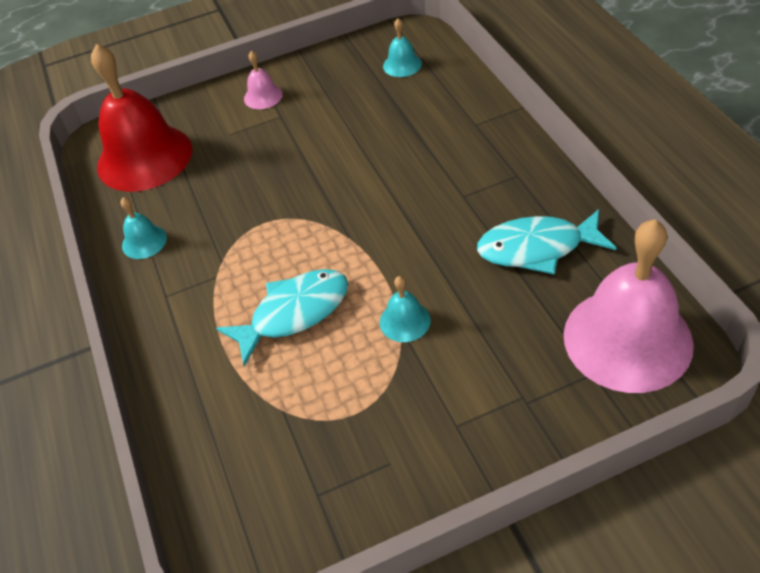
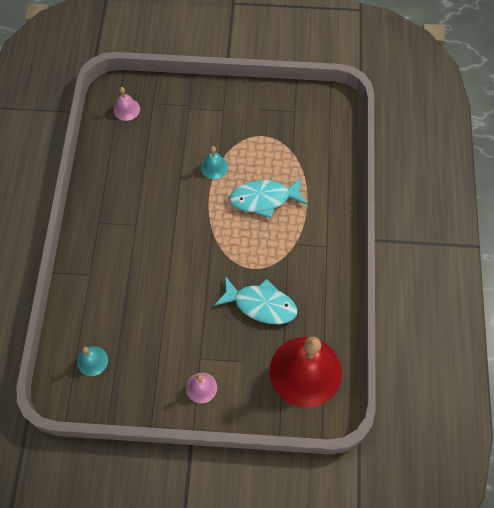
camera: 160 degrees left, 15 degrees up
(144, 241) = (327, 293): turquoise bell -> none
(537, 248) = (125, 172): turquoise fish -> turquoise fish (261, 304)
(627, 339) = (126, 109): pink bell -> pink bell, size x0.43

